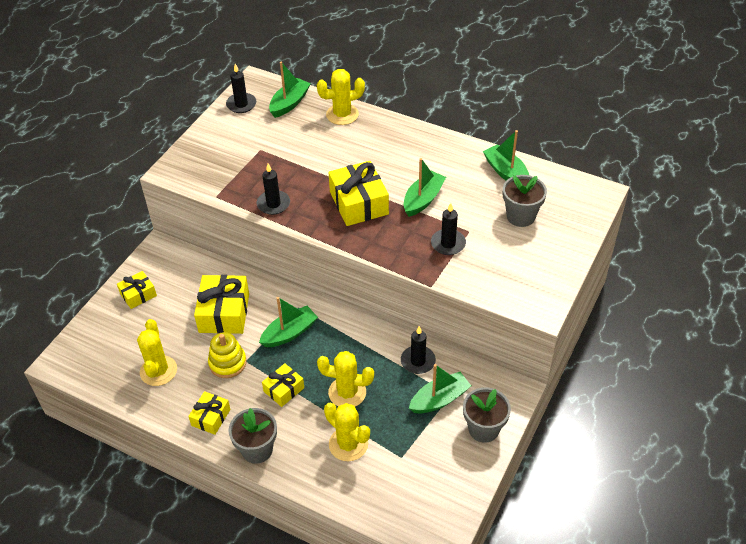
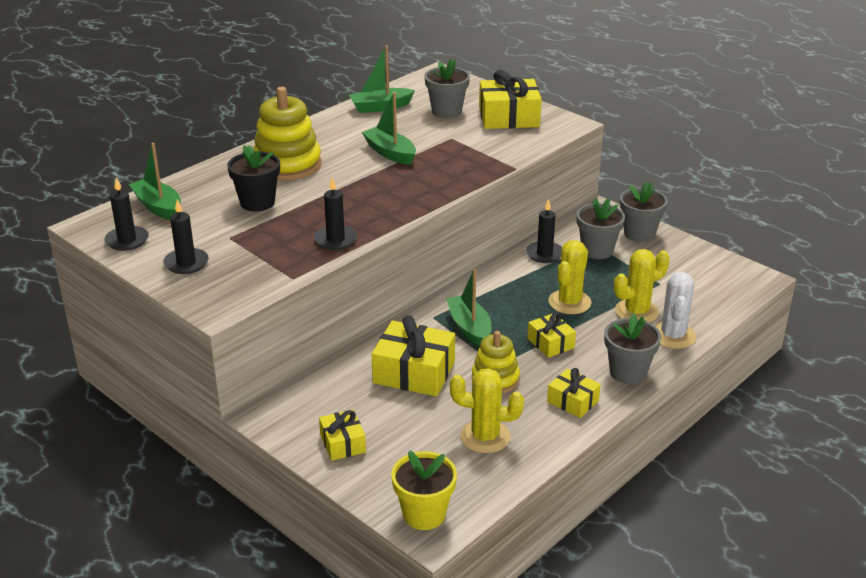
camera: 75 degrees left, 15 degrees down
(74, 355) = (424, 514): none -> yellow flower pot
(313, 148) = (257, 202): none -> black flower pot
(319, 477) = (673, 336): none -> white cactus
(342, 114) = (212, 177): yellow cactus -> none
(359, 203) = (371, 188): yellow gift -> yellow gift (509, 117)
(377, 147) = (287, 165): none -> yellow stacking toy
(439, 399) = (597, 250): green boat -> grey flower pot
(448, 244) = (462, 151): black candle -> black candle (186, 263)

